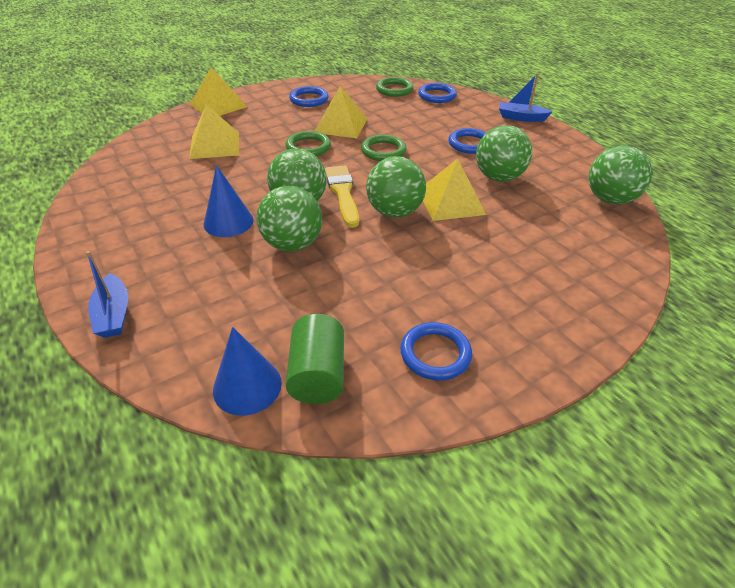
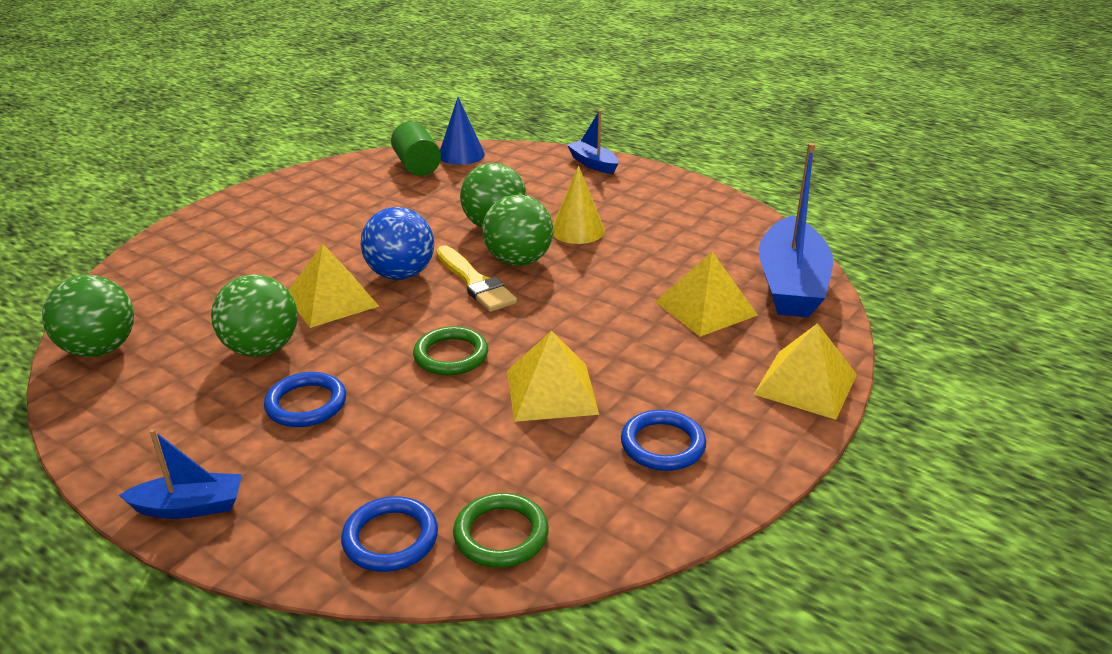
camera: 160 degrees right, 10 degrees down
(145, 147) = (790, 284): none -> blue boat
(228, 222) = (577, 230): blue cone -> yellow cone
(308, 147) = (570, 336): green ring -> none
(394, 212) = (400, 274): green ball -> blue ball
(435, 354) = (333, 187): blue ring -> none

